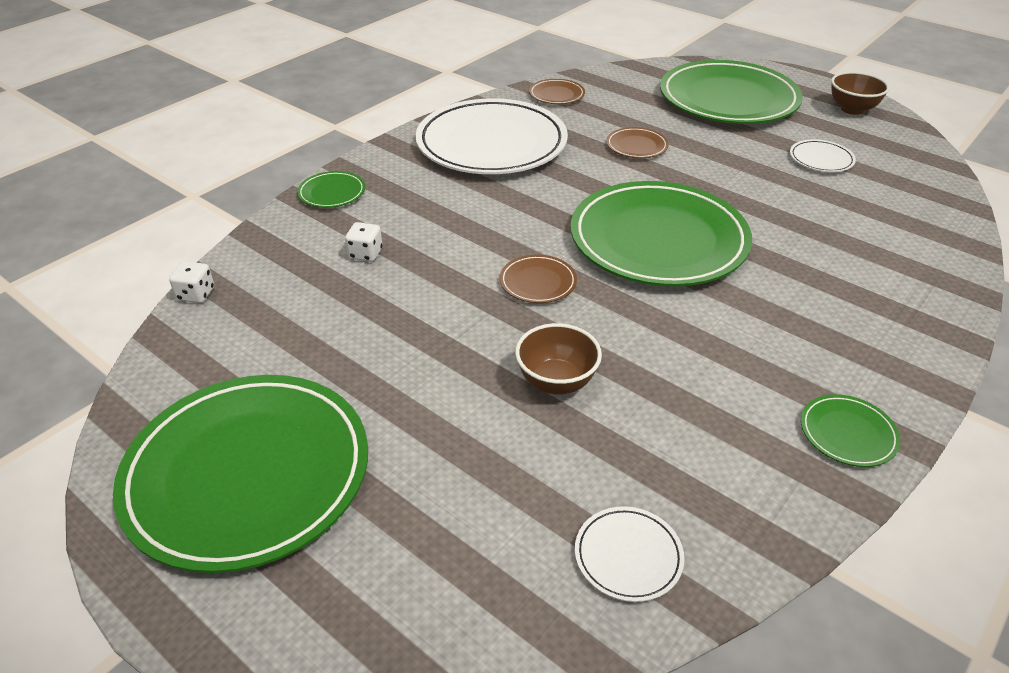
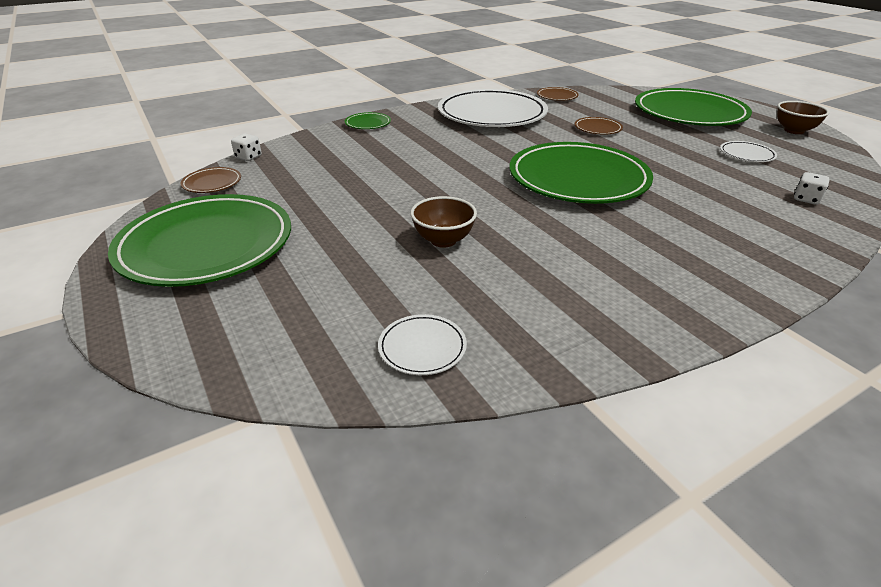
camera: 20 degrees right, 5 degrees down
(365, 254) = (365, 155): white dice -> white dice (806, 199)
(538, 282) = (470, 186): brown plate -> brown plate (212, 183)
(847, 433) = (659, 317): green plate -> none

